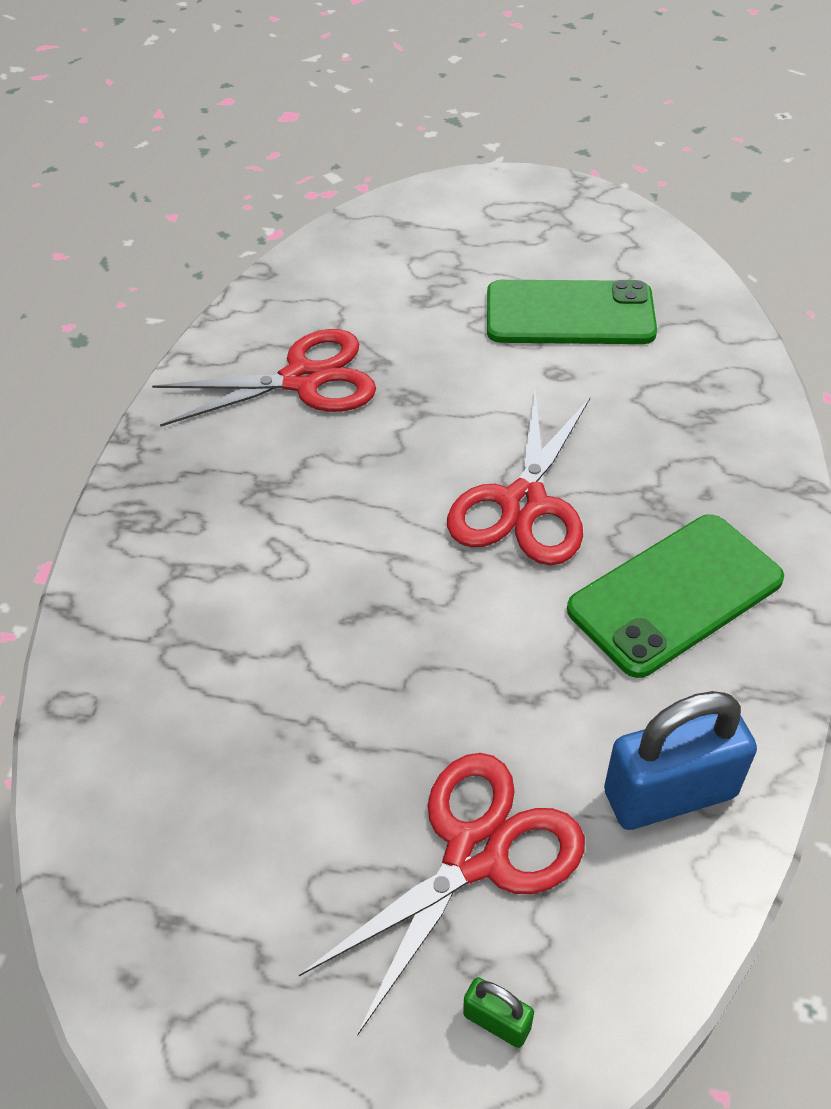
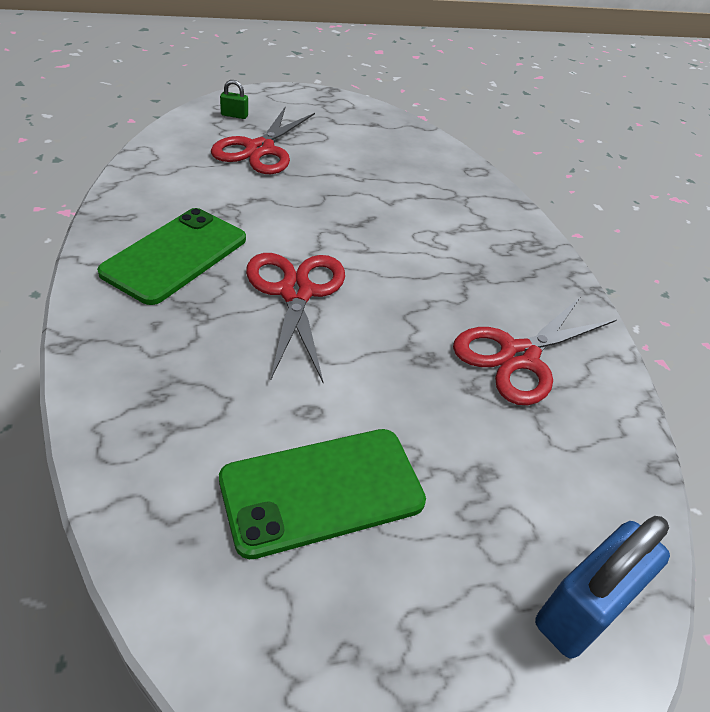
camera: 150 degrees right, 5 degrees down
(669, 793) = (171, 175): blue padlock -> blue padlock (583, 609)

